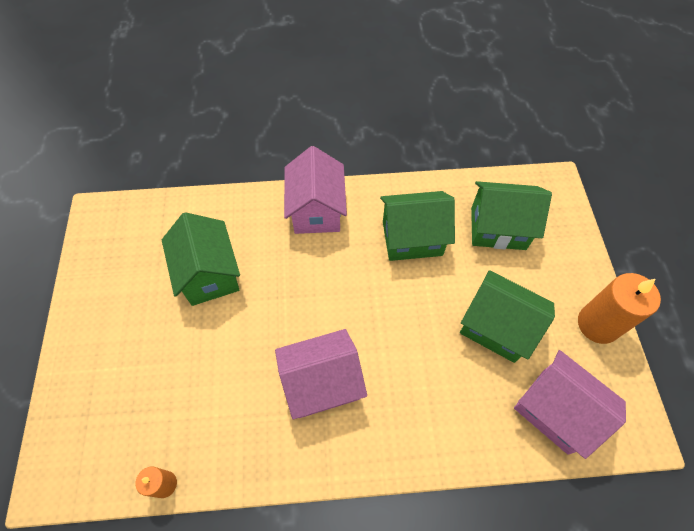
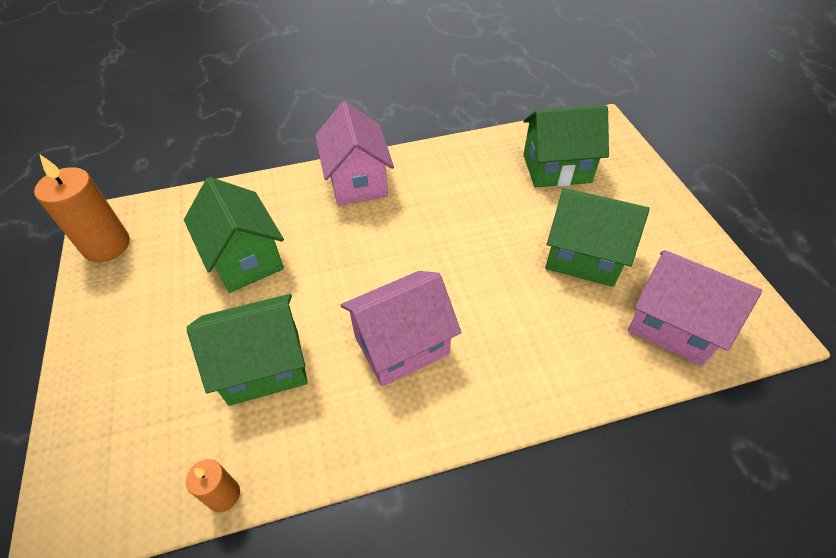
camera: 10 degrees left, 10 degrees down
(412, 238) = (468, 190): green house -> green house (264, 366)
(598, 324) = (688, 236): orange candle -> orange candle (106, 245)

